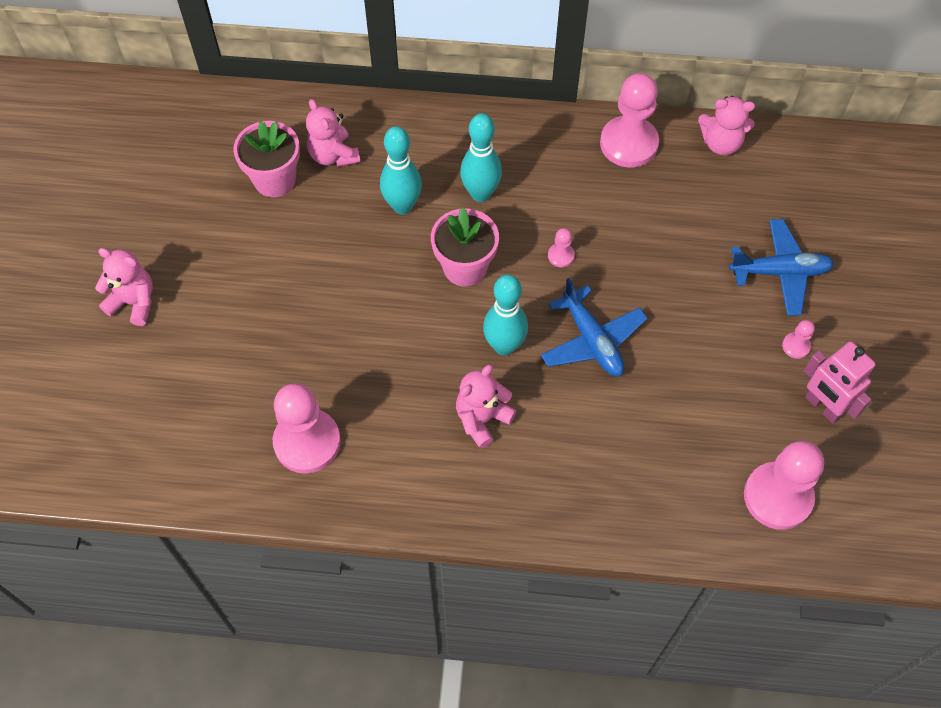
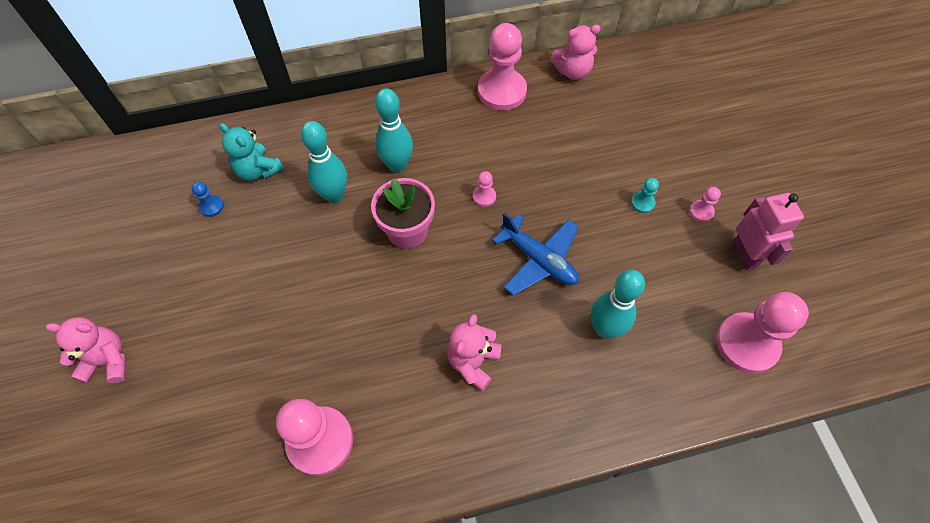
camera: 20 degrees left, 0 degrees up
(274, 180) = (211, 206): pink flower pot -> blue pawn
(333, 155) = (258, 170): pink teddy bear -> turquoise teddy bear
(504, 346) = (467, 289): turquoise bowling pin -> turquoise bowling pin (605, 329)
(733, 316) = (642, 203): none -> turquoise pawn
(780, 272) = (662, 157): blue plane -> none
(822, 407) = (744, 254): pink robot -> pink robot turned 135 degrees counterclockwise

